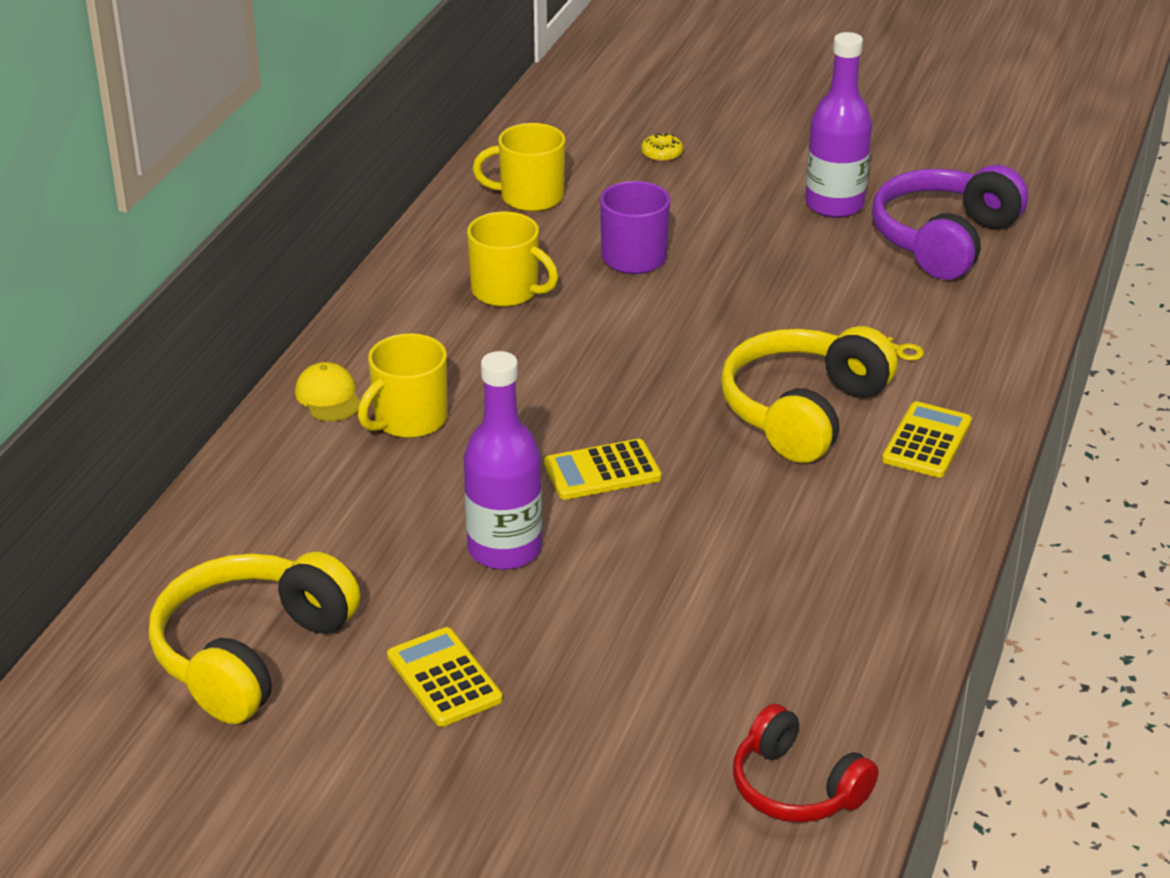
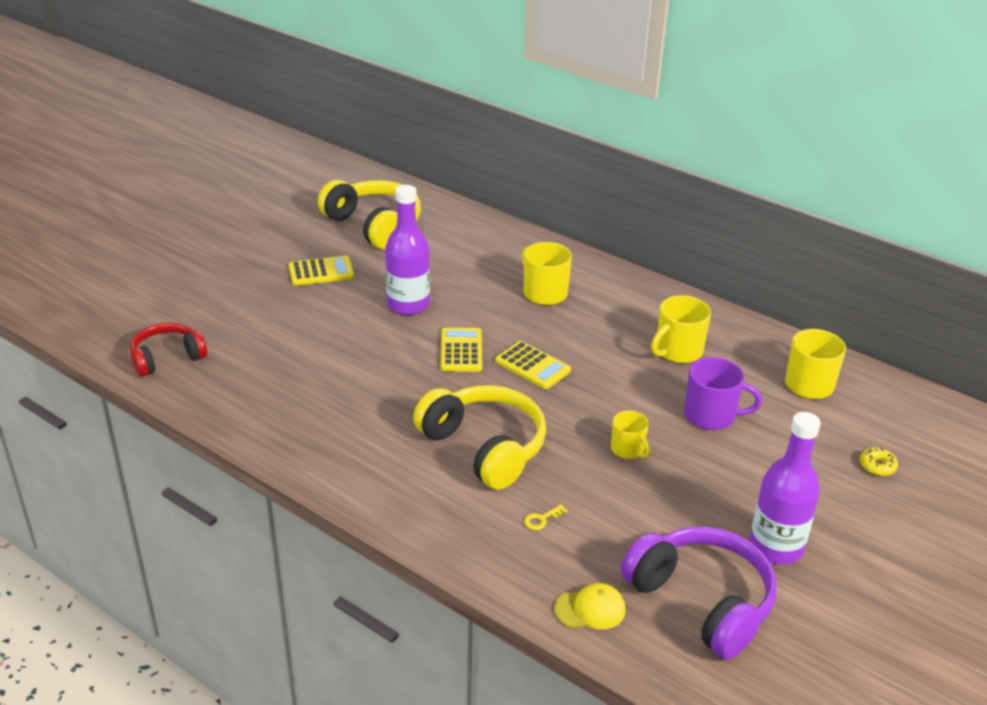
camera: 105 degrees right, 0 degrees up
(328, 397) = (578, 270): yellow cap -> yellow cap (590, 609)
(736, 307) = (628, 449): none -> yellow mug
(927, 441) = (423, 497): yellow calculator -> yellow calculator (532, 366)

